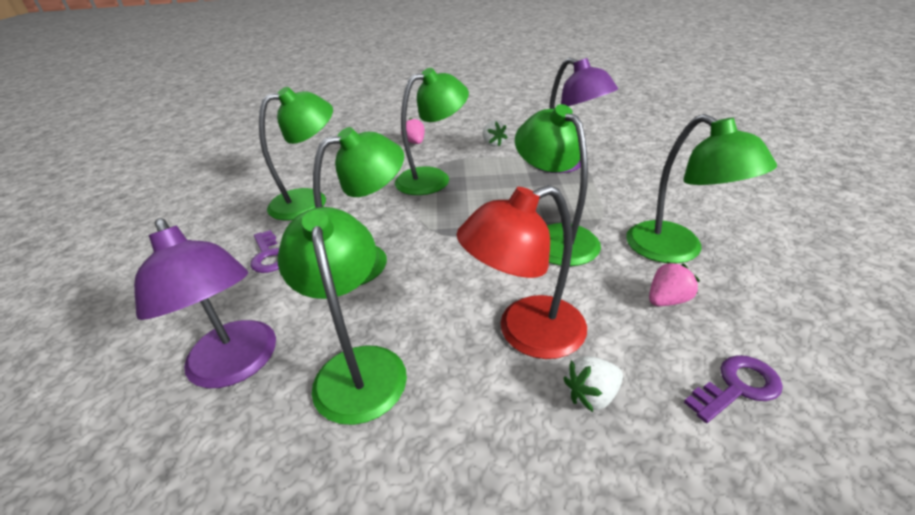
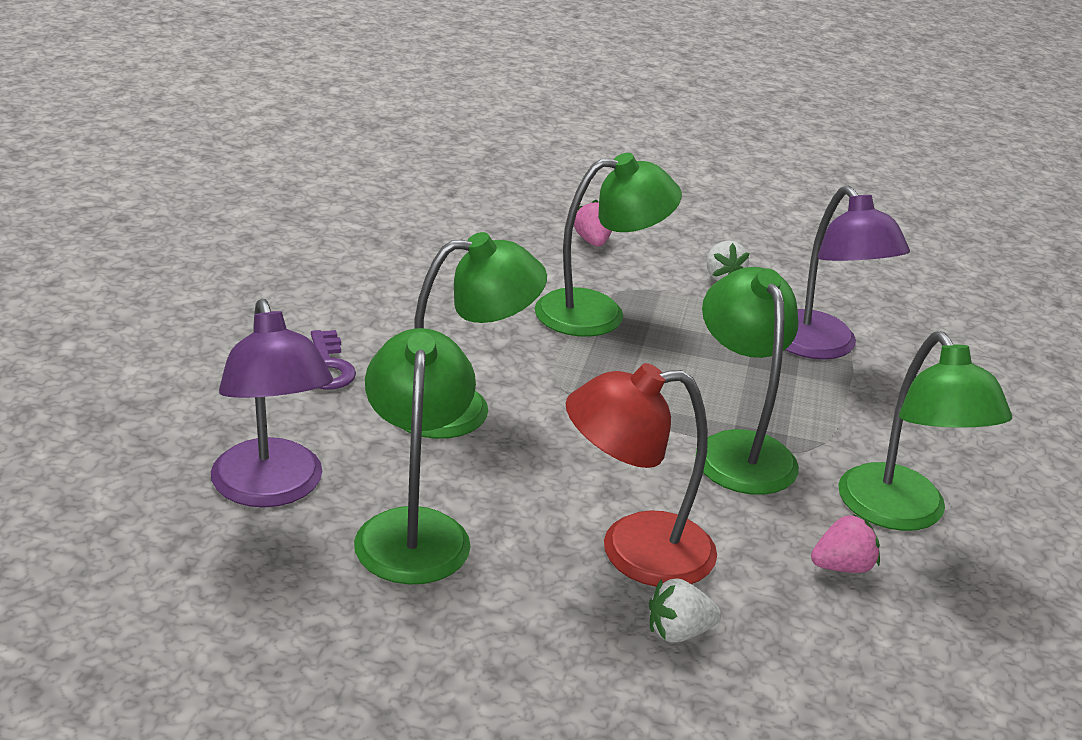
camera: 10 degrees right, 5 degrees down
(310, 201) = (399, 300): green lamp -> none
(737, 387) = (857, 673): purple key -> none

